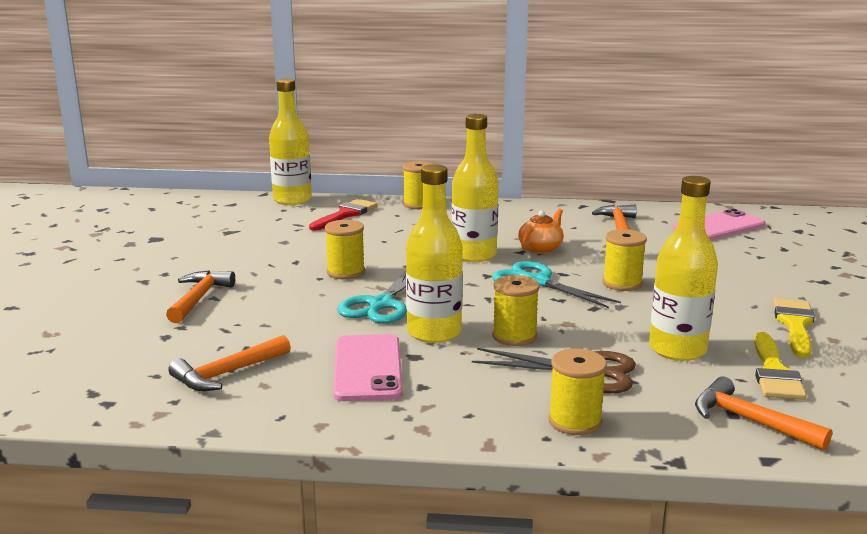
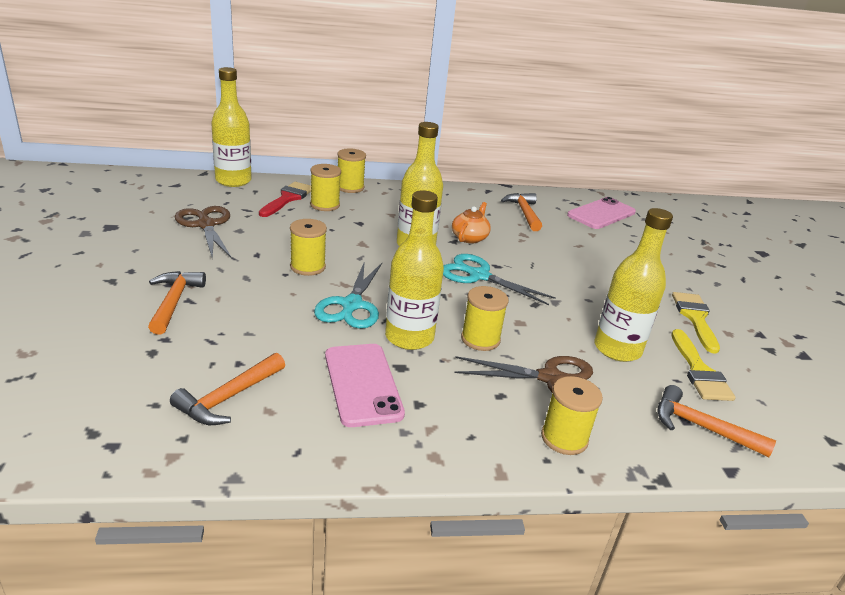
camera: 15 degrees left, 10 degrees up
(251, 237) = (206, 225): none -> brown scissors
(622, 283) = (548, 276): yellow spool -> yellow spool (325, 205)

